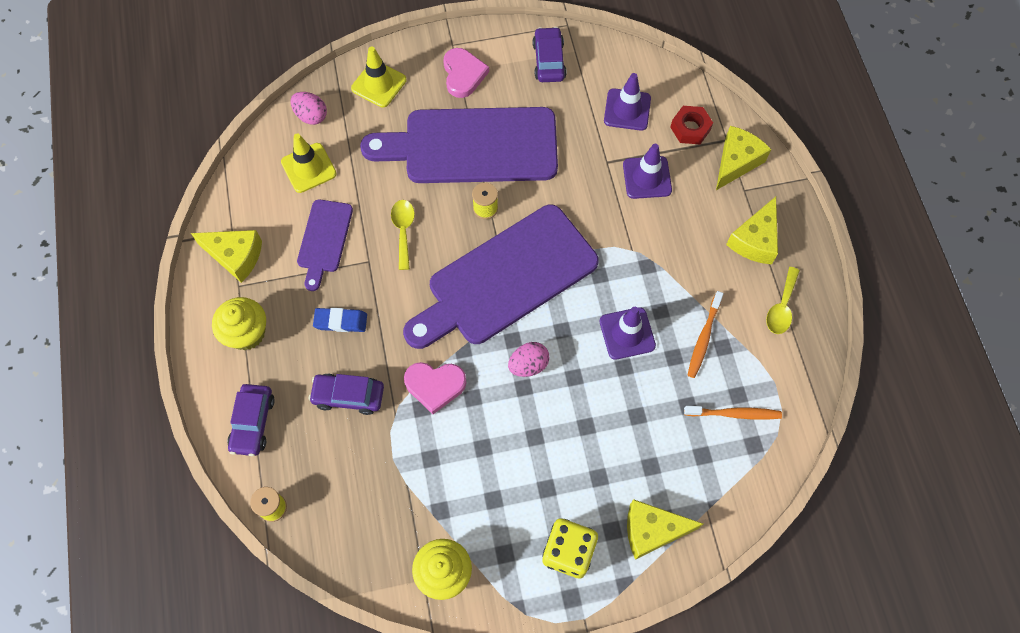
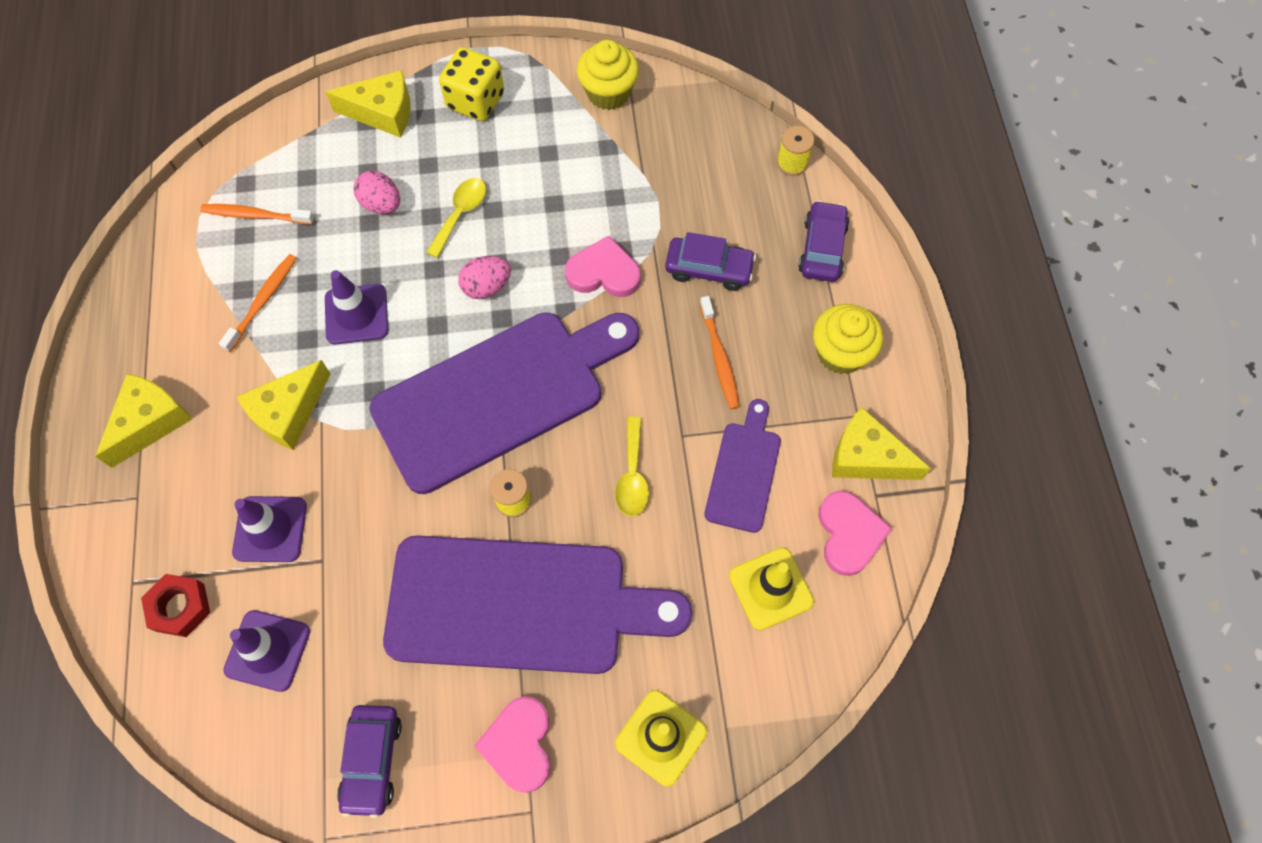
camera: 175 degrees left, 0 degrees up
(253, 205) = (849, 534): none -> pink heart
(311, 116) = (771, 683): pink egg -> pink egg (381, 204)
(340, 321) = (719, 358): blue eraser -> orange toothbrush
(736, 162) = (131, 544): yellow cheese -> yellow cheese (289, 412)
(781, 307) = (151, 331): yellow spoon -> yellow spoon (461, 214)

